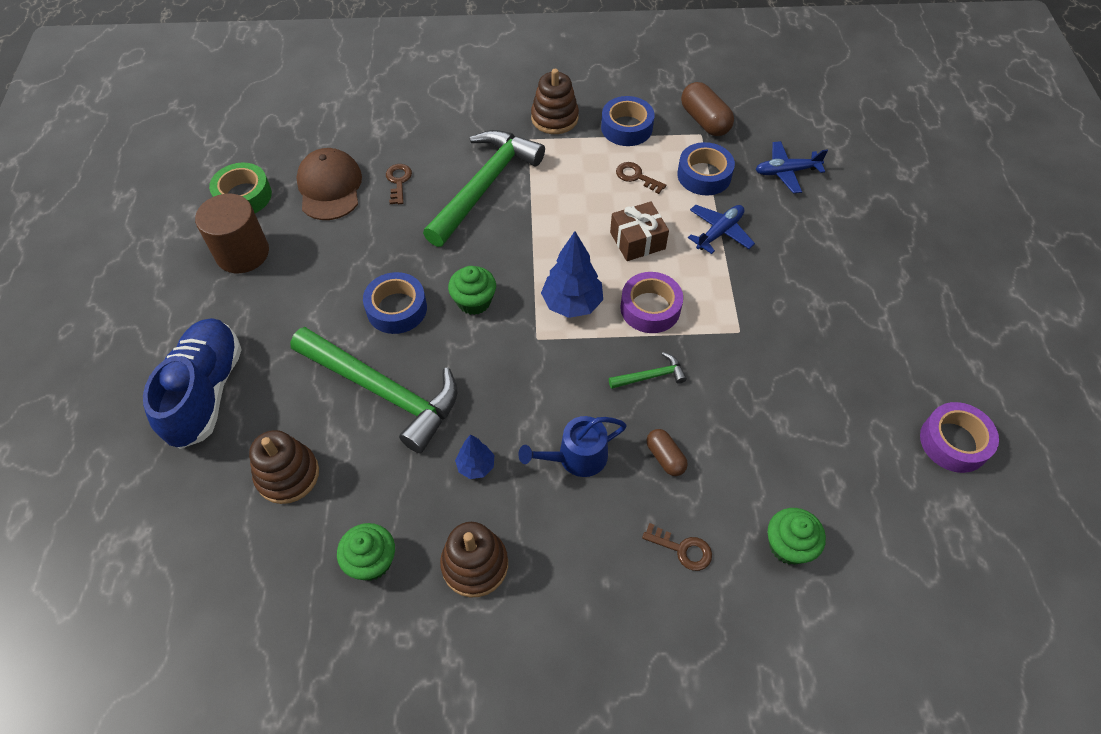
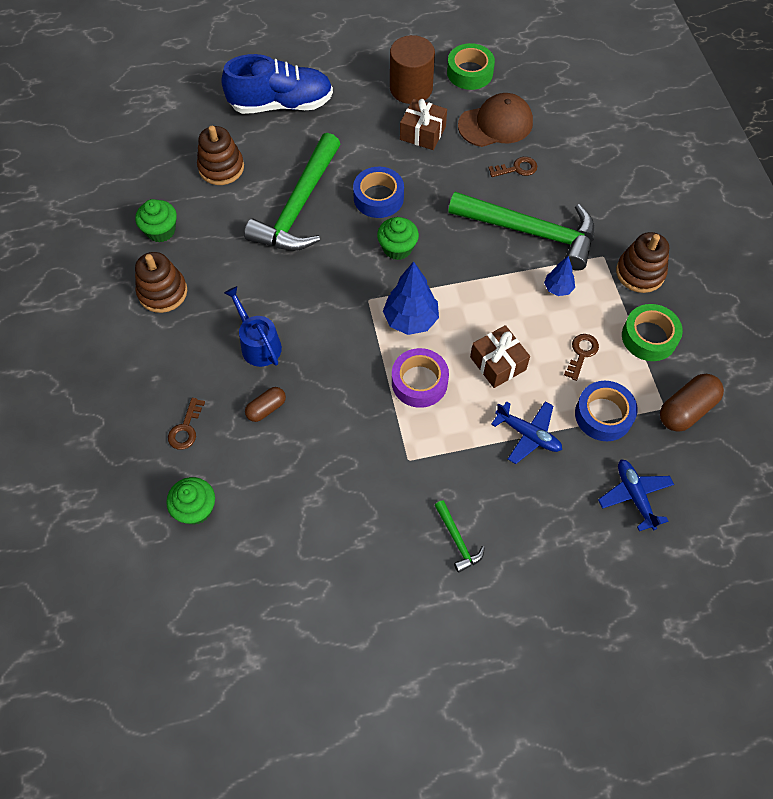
camera: 80 degrees right, 5 degrees up
(316, 253) = (422, 133): none -> brown gift
(476, 466) = (242, 278): blue tree -> blue tree (558, 288)
(626, 127) = (649, 337): blue tape -> green tape
(650, 376) = (345, 389): green hammer -> green hammer (457, 540)
(954, 442) = (315, 658): purple tape -> none

